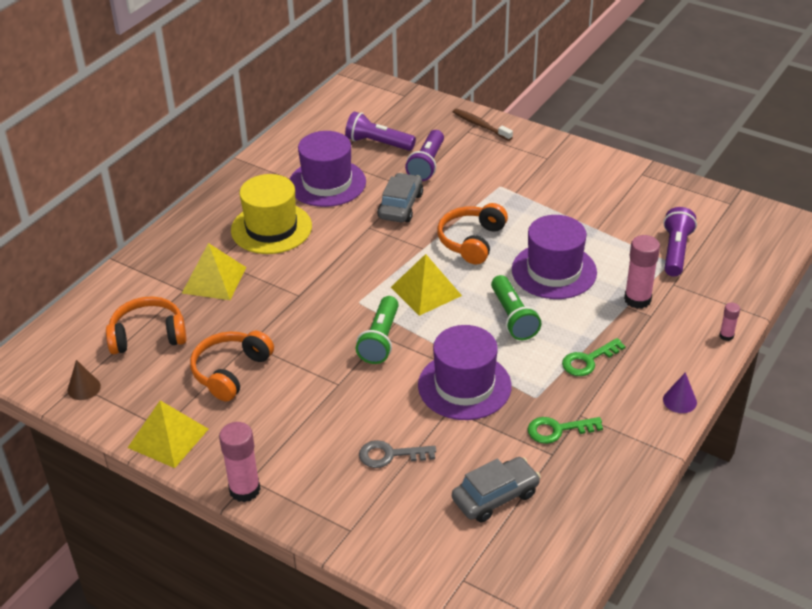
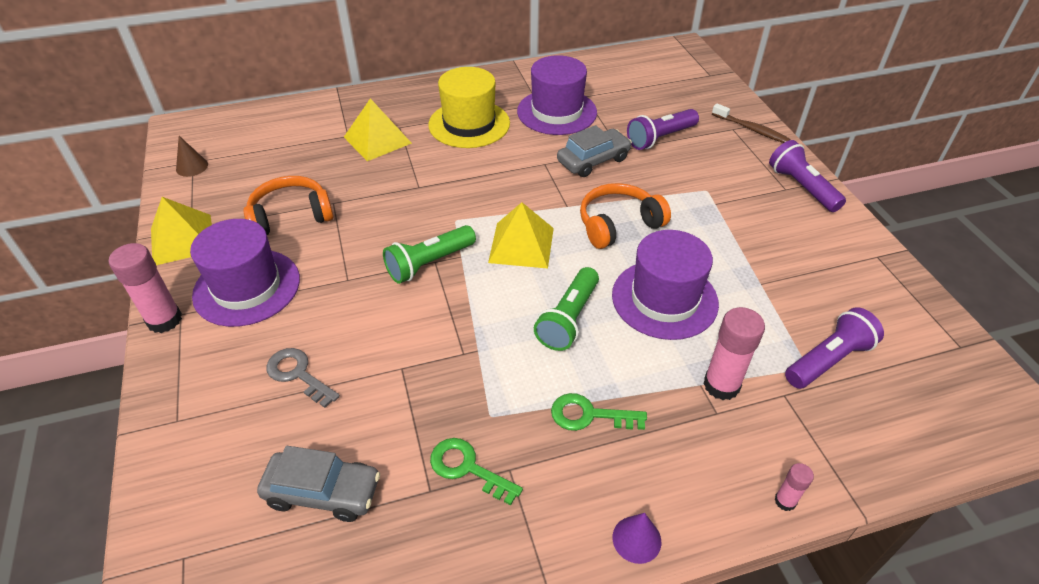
camera: 40 degrees right, 5 degrees up
(148, 335) = (280, 154): orange headphones -> none
(378, 143) = (639, 101): purple flashlight -> purple flashlight (801, 187)
(464, 386) = (442, 355): purple hat -> purple hat (247, 287)
(480, 125) = (751, 129): brown toothbrush -> brown toothbrush turned 135 degrees clockwise

